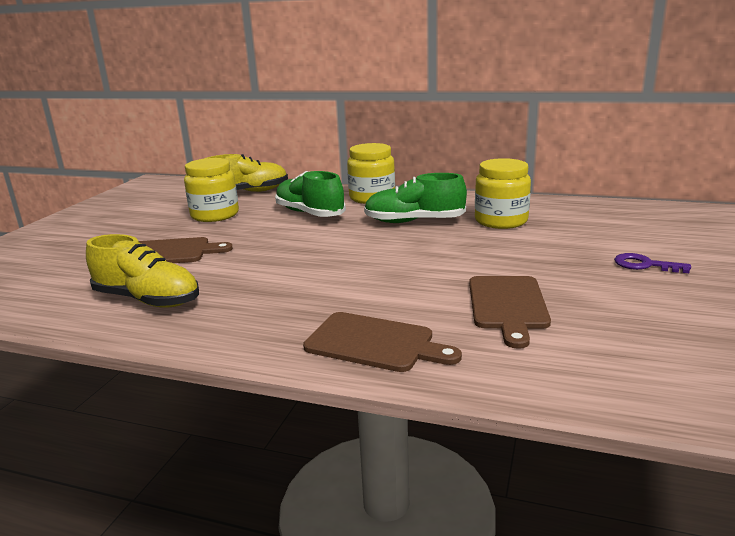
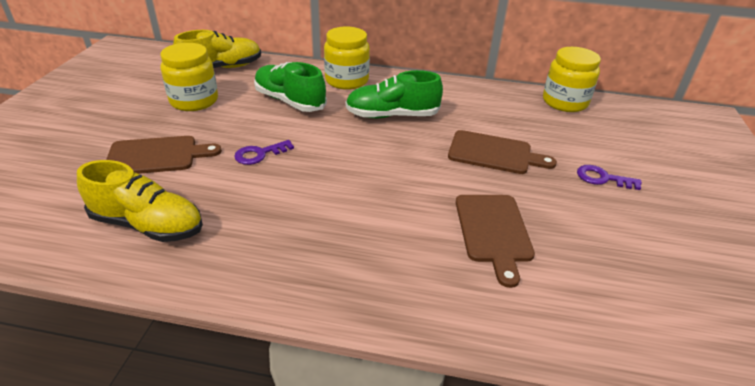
camera: 10 degrees left, 15 degrees up
(270, 250) = (259, 154): none -> purple key
(374, 343) = (382, 283): brown cutting board -> brown cutting board (494, 153)
(501, 221) = (471, 117): yellow jar -> yellow jar (564, 102)

